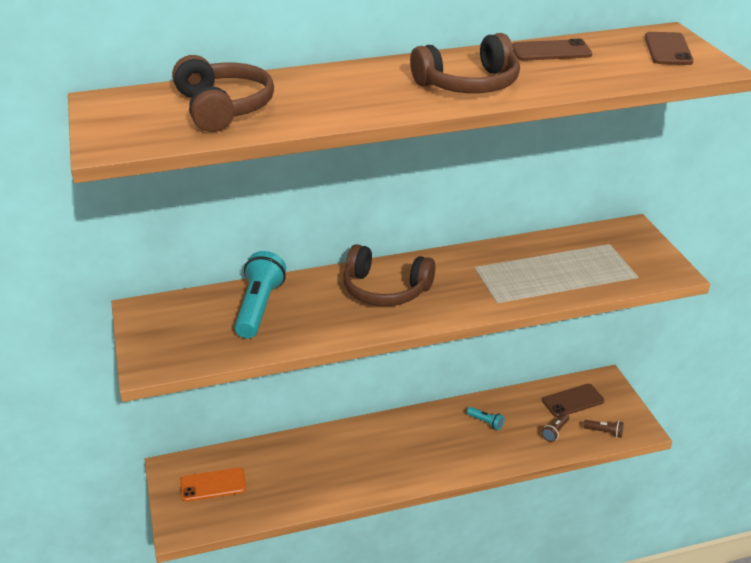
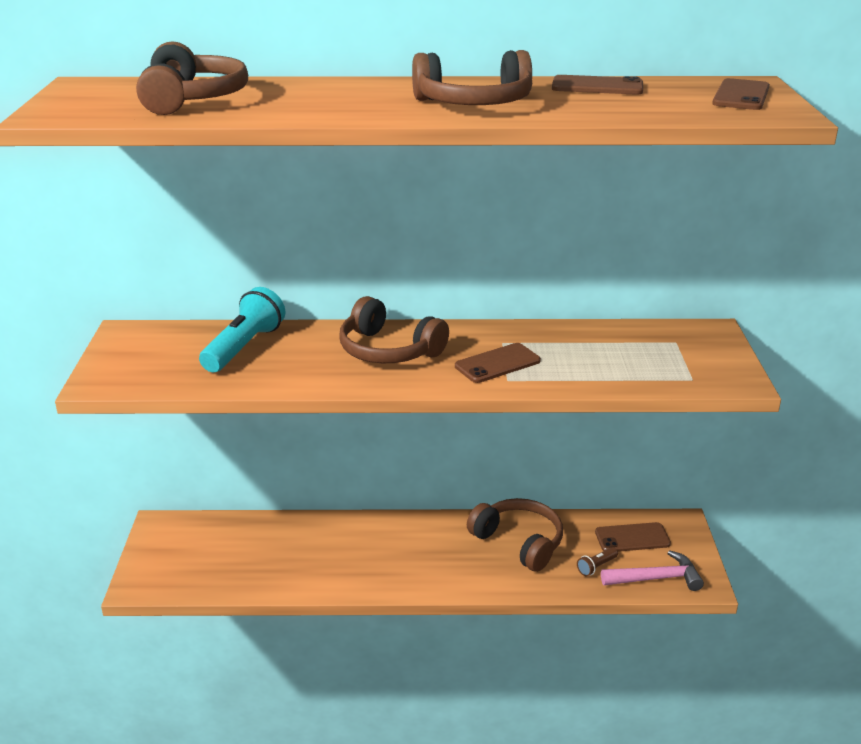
camera: 15 degrees right, 5 degrees down
(213, 485) = (193, 549): orange phone -> none
(481, 288) = (497, 364): none -> brown phone
(486, 422) = (519, 542): turquoise flashlight -> brown headphones
(604, 432) = (656, 578): brown flashlight -> pink hammer

